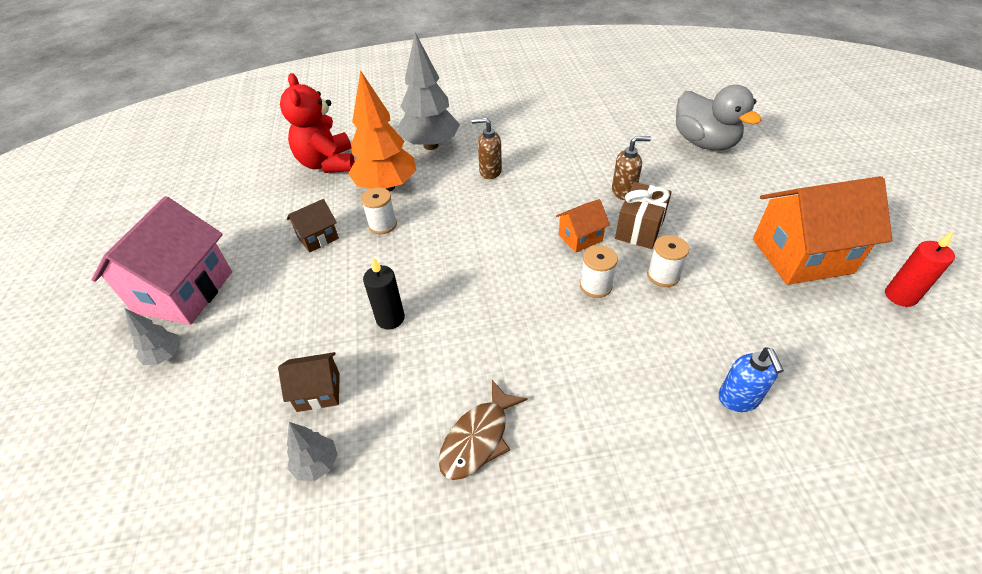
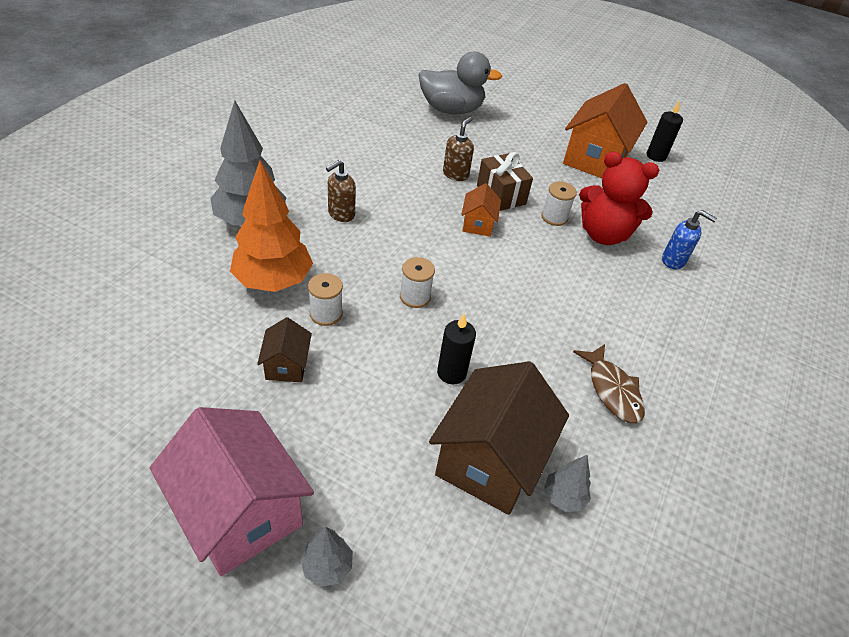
camera: 60 degrees left, 0 degrees up
(318, 392) = (489, 461): brown house -> brown house, size x2.06
(327, 164) = (172, 299): red teddy bear -> red teddy bear (603, 234)
(595, 286) = (532, 250): white spool -> white spool (415, 296)
(900, 296) = (656, 156): red candle -> black candle

